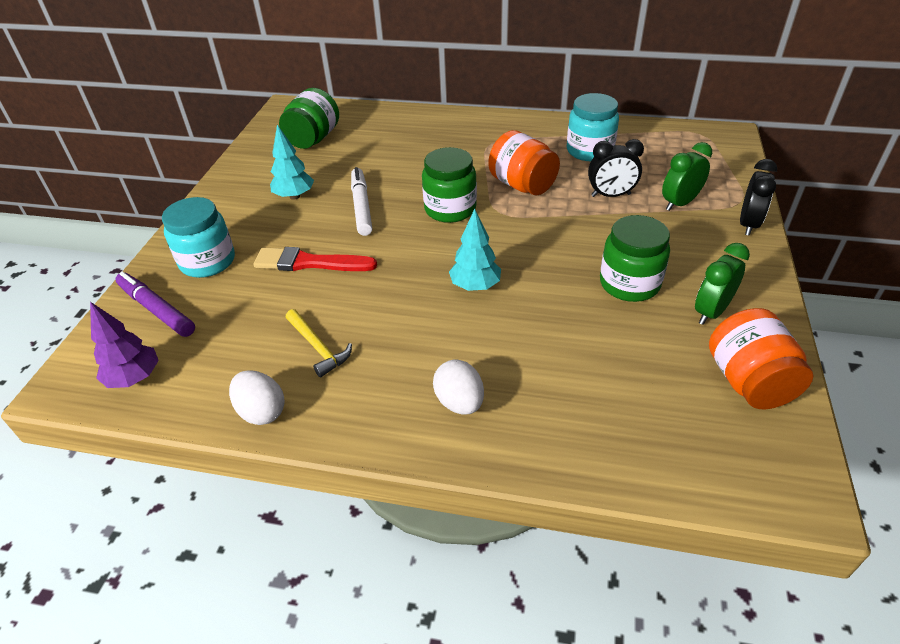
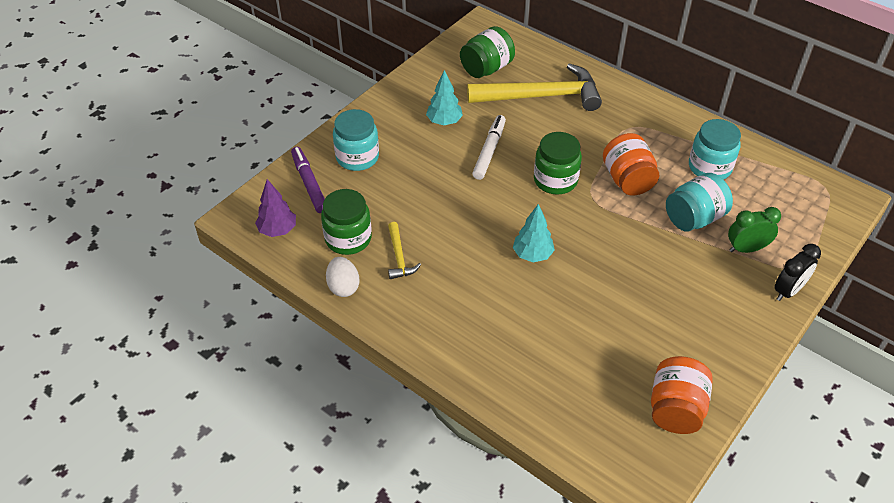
camera: 25 degrees right, 5 degrees up
(309, 263) = (426, 187): red brush -> none
(385, 144) = (541, 96): none -> yellow hammer
(459, 402) = (468, 335): white egg -> none
(611, 195) = (694, 218): black clock -> turquoise jar
(629, 284) = (648, 301): green jar -> green jar (348, 239)
(711, 312) = (692, 348): green clock -> none

